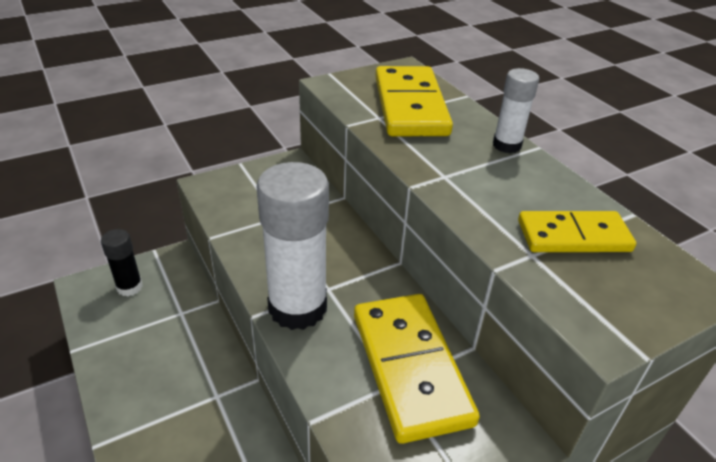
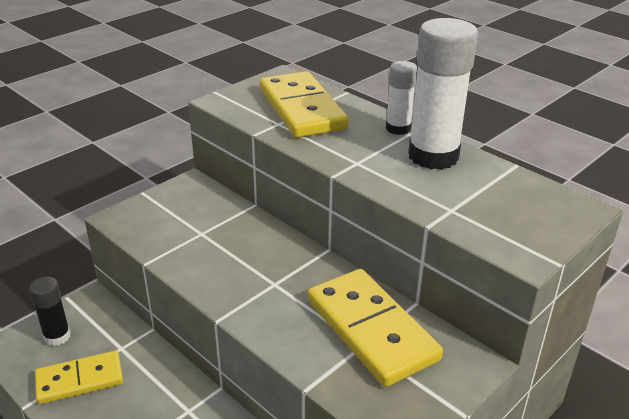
camera: 15 degrees left, 5 degrees down
(297, 307) = (254, 305): white glue stick -> white glue stick (433, 156)
(573, 236) = (477, 190): yellow domino -> yellow domino (80, 380)

